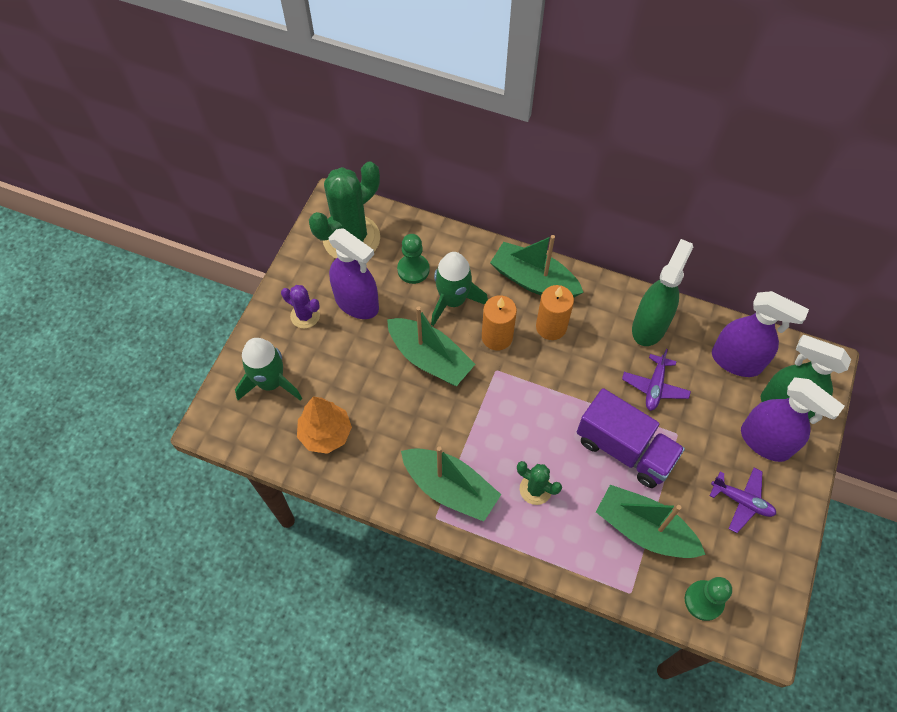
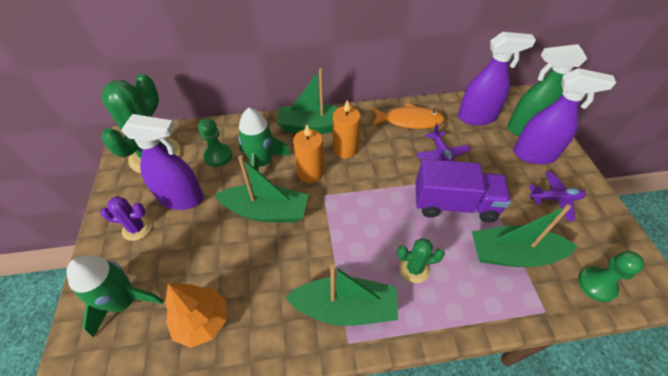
camera: 30 degrees left, 10 degrees down
(649, 326) = (409, 121): green spray bottle -> orange fish

